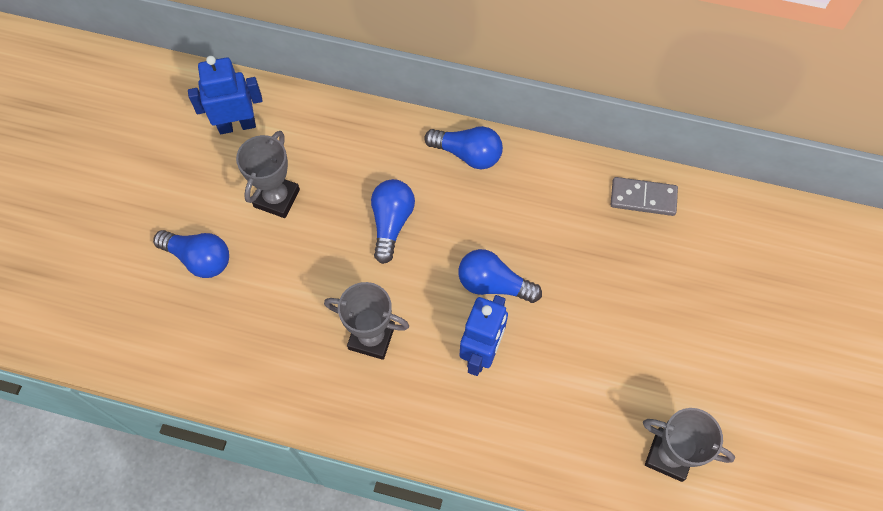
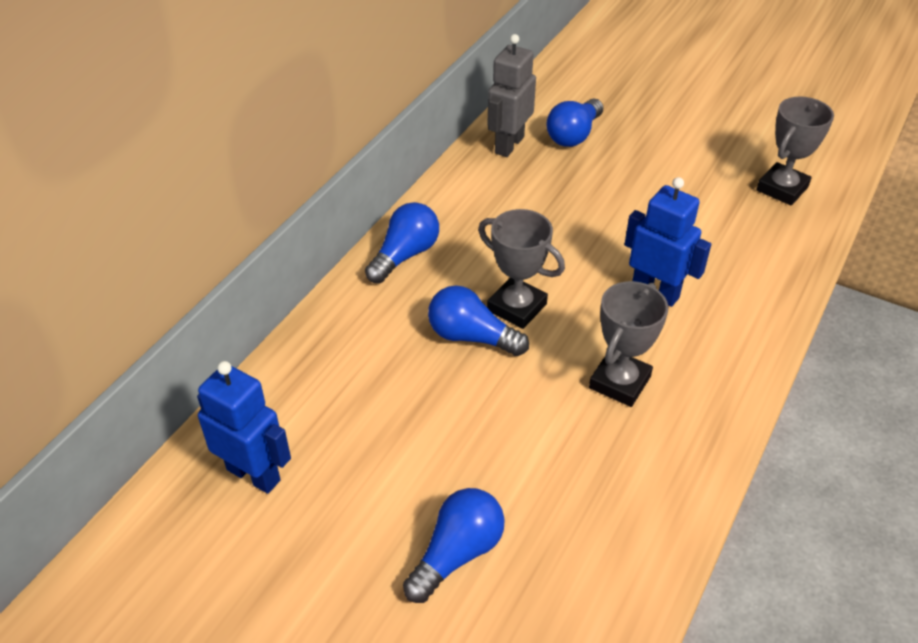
camera: 75 degrees left, 20 degrees down
(237, 125) = (254, 474): blue robot -> blue robot turned 120 degrees clockwise
(276, 198) = (393, 446): grey trophy -> grey trophy (517, 307)
(493, 284) = (576, 267): blue light bulb -> blue light bulb (574, 135)
(643, 198) = (509, 145): grey domino -> grey robot

